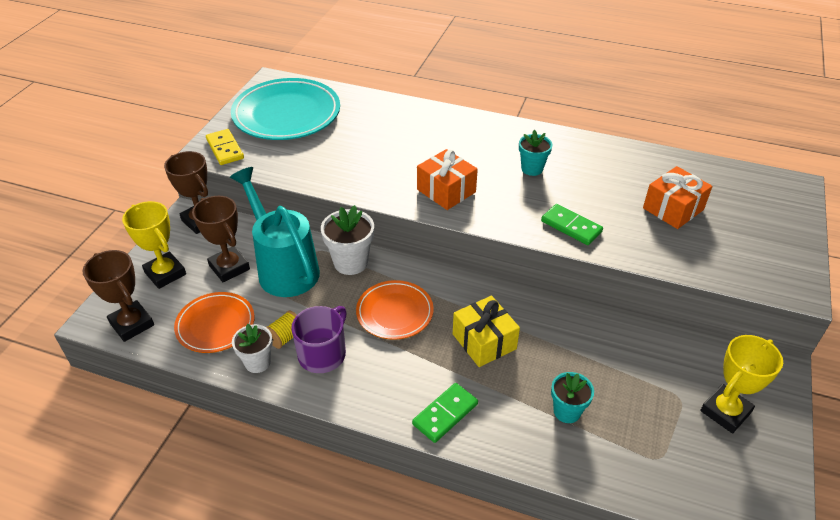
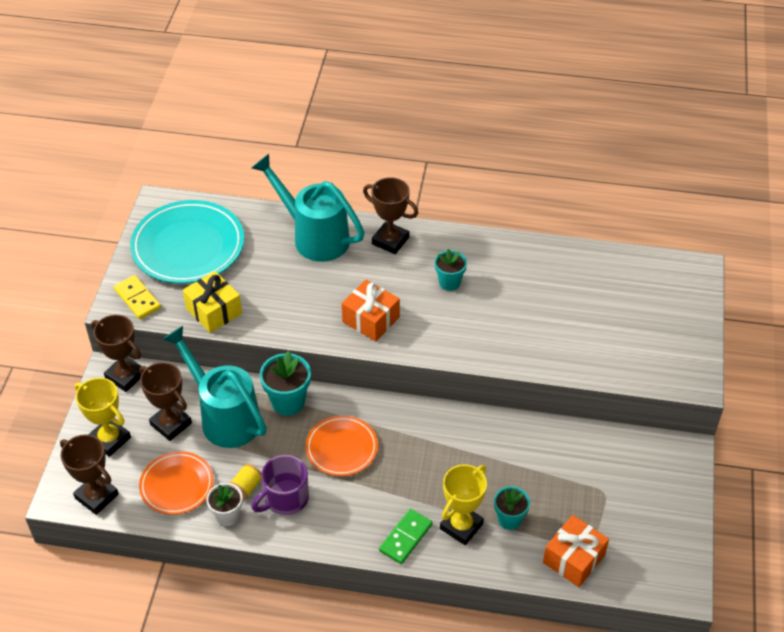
camera: 10 degrees left, 5 degrees up
(323, 354) = (285, 498): purple mug -> purple mug turned 150 degrees counterclockwise
(350, 262) = (288, 402): white flower pot -> turquoise flower pot
(406, 119) = (314, 237): none -> turquoise watering can
(479, 129) = (390, 241): none -> brown trophy
(484, 341) = (428, 465): yellow gift -> yellow gift (214, 311)
(571, 226) = (494, 344): green domino -> none
(673, 209) = (586, 311): orange gift -> orange gift (574, 559)
(725, 411) = (642, 499): yellow trophy -> yellow trophy (461, 526)

